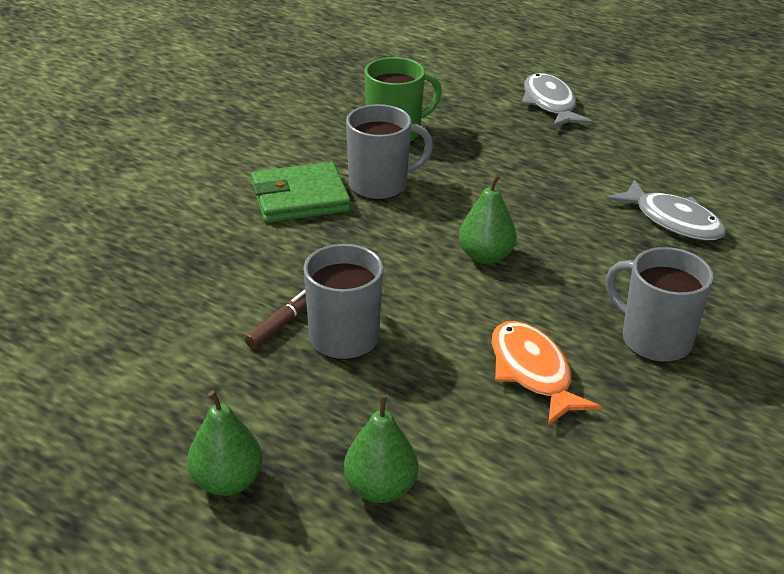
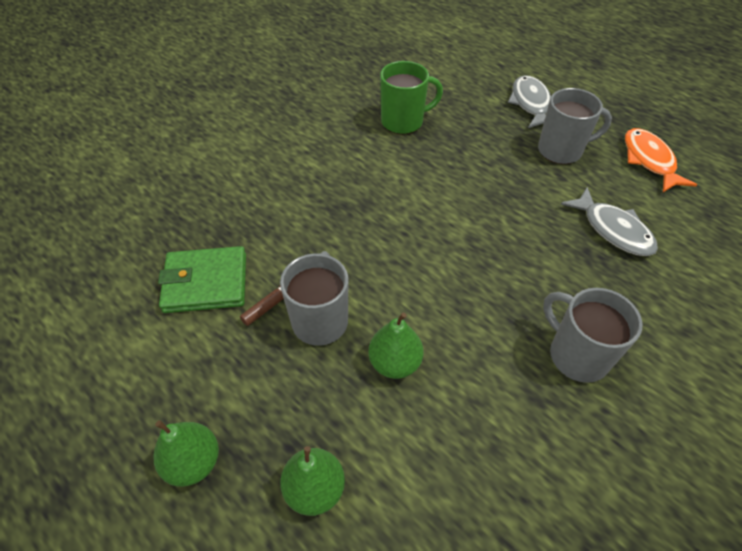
camera: 10 degrees right, 15 degrees up
(300, 198) = (317, 178): green wallet -> green wallet (206, 283)
(380, 185) = (381, 171): grey mug -> grey mug (561, 150)
(485, 256) = (450, 251): green pear -> green pear (395, 363)
(532, 372) = (467, 378): orange fish -> orange fish (649, 160)

